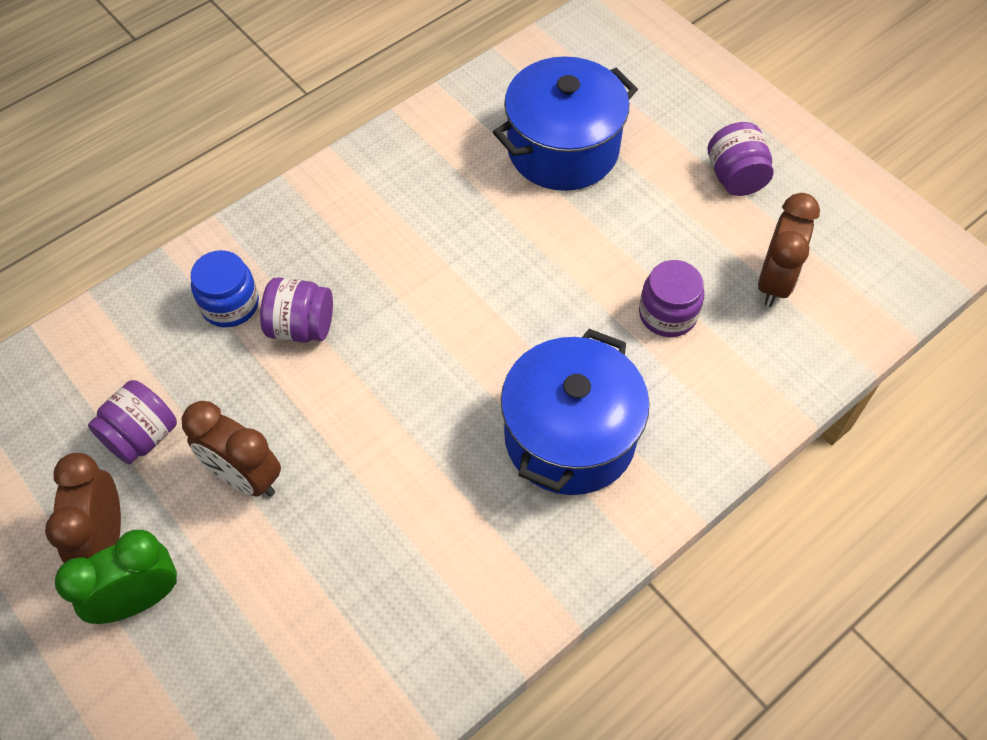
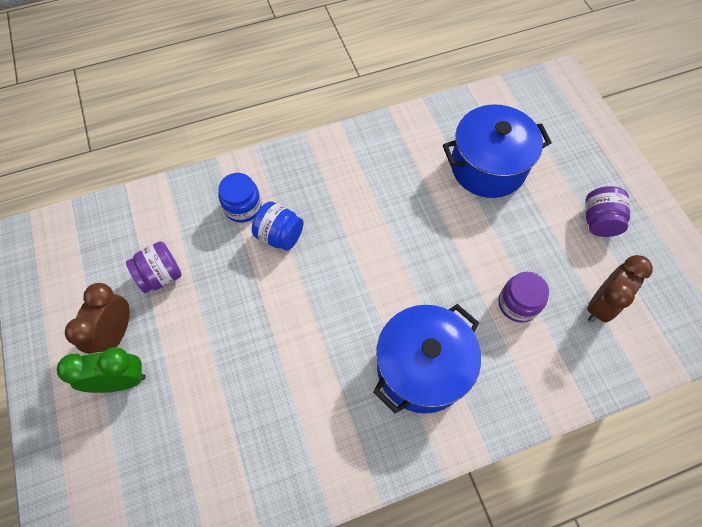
camera: 20 degrees right, 5 degrees up
(245, 477) = (210, 323): brown clock -> none
(301, 327) = (280, 235): purple jar -> blue jar

